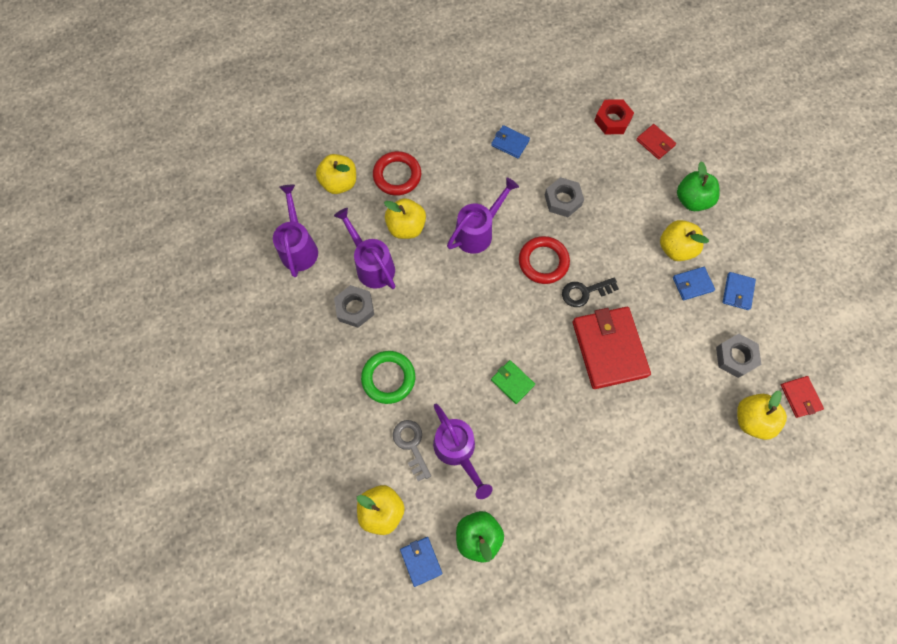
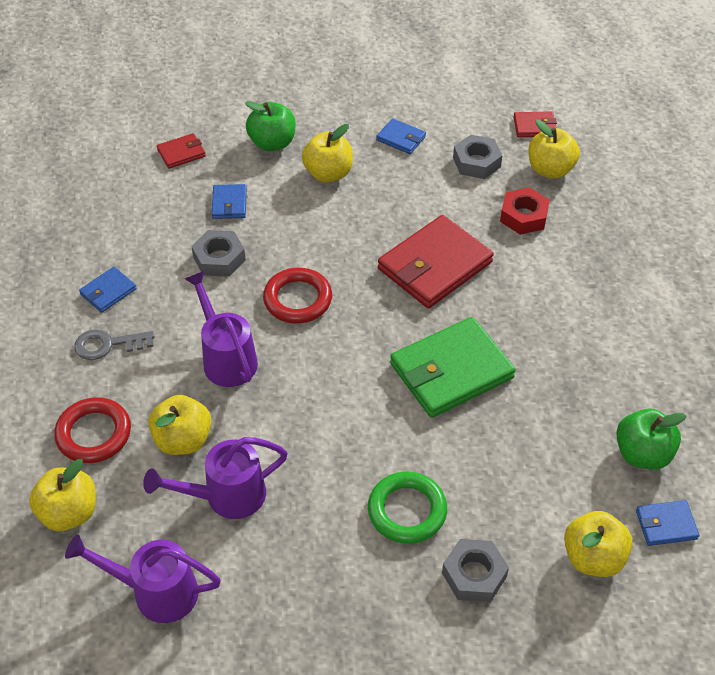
camera: 75 degrees left, 20 degrees down
(355, 308) = (287, 532): grey nut -> grey nut (474, 574)
(411, 445) = (509, 503): grey key -> grey key (107, 345)
(457, 450) = (528, 451): purple watering can -> none
(512, 382) = (451, 371): green wallet -> green wallet, size x2.11
(584, 292) = (354, 270): black key -> none
(609, 348) = (434, 265): red wallet -> red wallet turned 45 degrees counterclockwise
(612, 120) = (129, 182): red nut -> red nut (523, 216)
(692, 284) = (378, 172): blue wallet -> blue wallet (229, 204)

